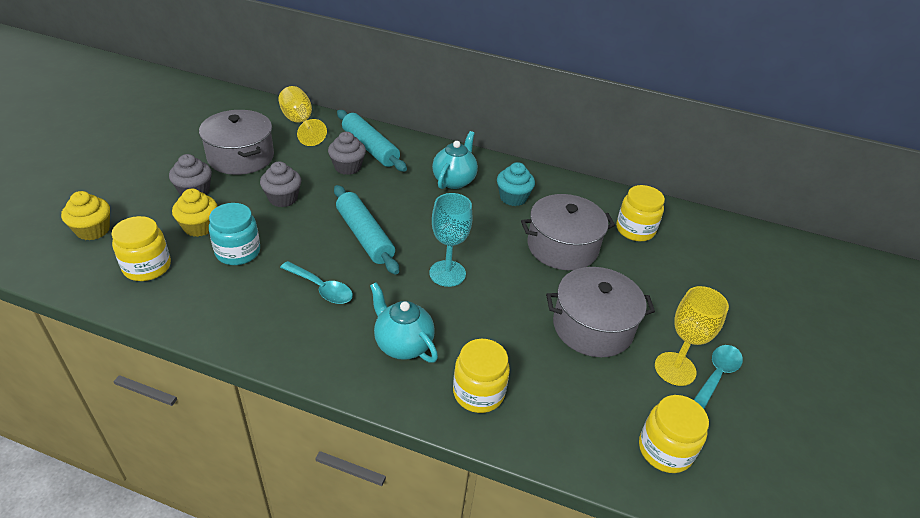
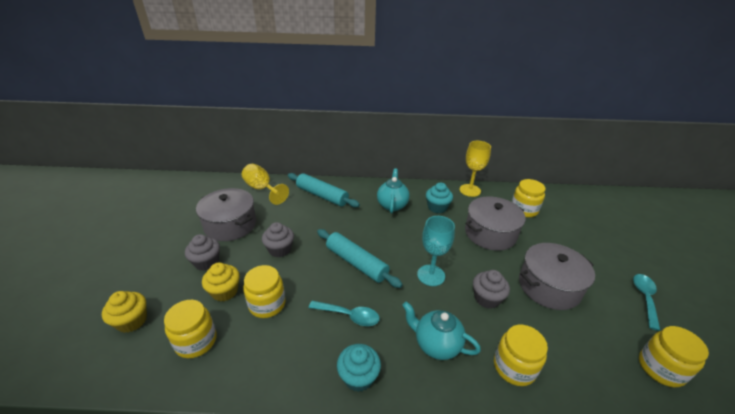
camera: 15 degrees left, 5 degrees down
(238, 252) = (267, 304): turquoise jar -> yellow jar
(295, 348) = (358, 377): none -> turquoise cupcake
(347, 167) = (314, 213): grey cupcake -> grey cupcake (486, 298)
(675, 369) = (618, 301): yellow goblet -> yellow goblet (470, 190)

